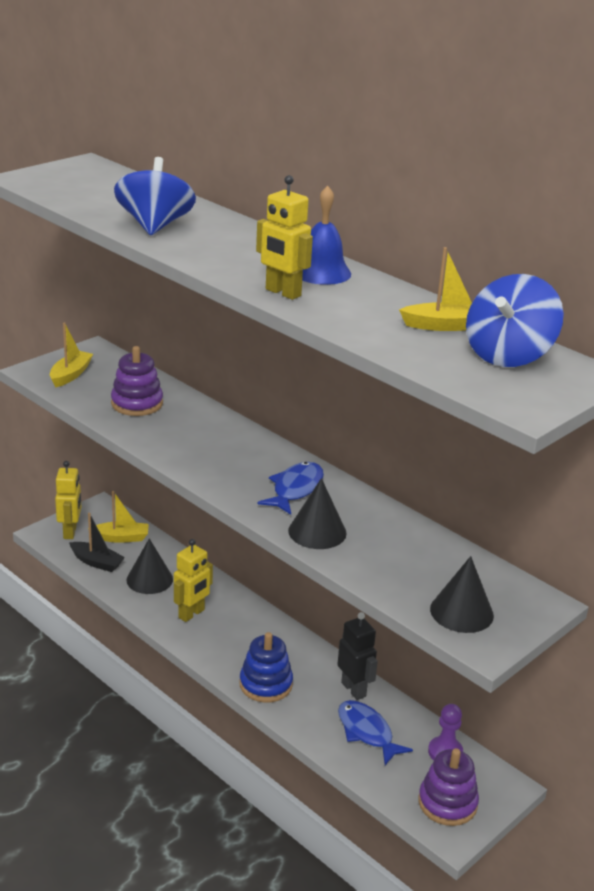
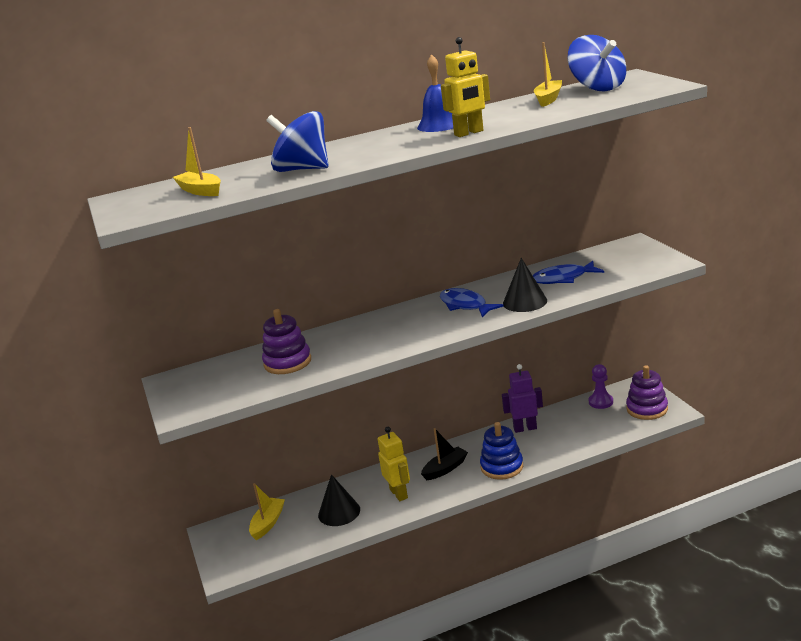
camera: 60 degrees left, 5 degrees down
(70, 375) = (206, 393): yellow boat -> yellow boat (200, 191)
(70, 532) = (236, 554): yellow robot -> none
(96, 562) = (294, 541): black boat -> black boat (445, 469)
(354, 689) = (525, 428): black robot -> purple robot
(367, 732) = (570, 429): blue fish -> blue fish (563, 278)
(461, 612) = (636, 265): black cone -> none

